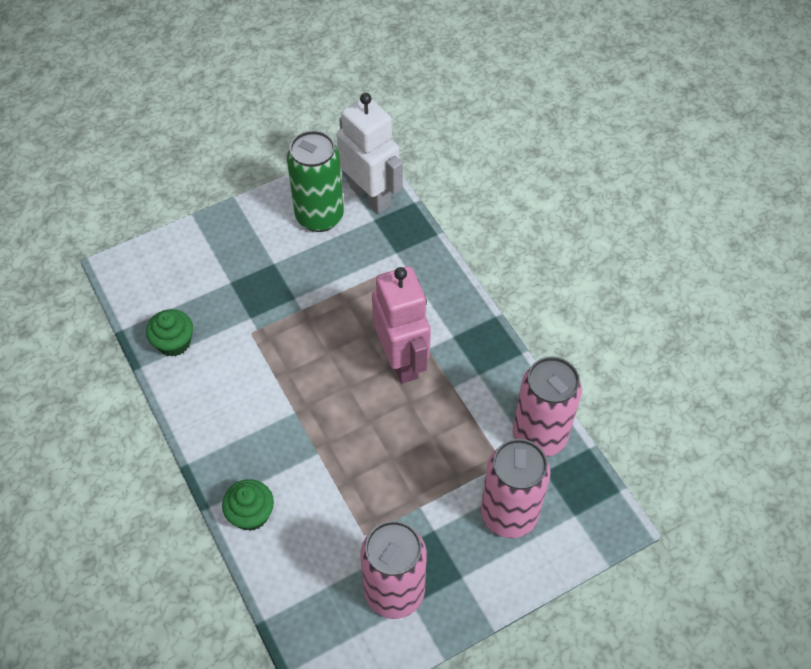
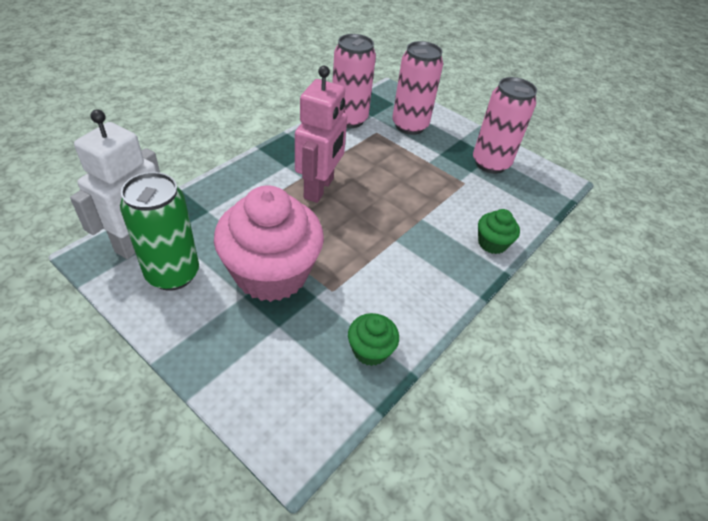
camera: 115 degrees left, 10 degrees down
(291, 288) = (271, 273): none -> pink cupcake
(401, 360) = (319, 188): pink robot -> pink robot turned 150 degrees clockwise

